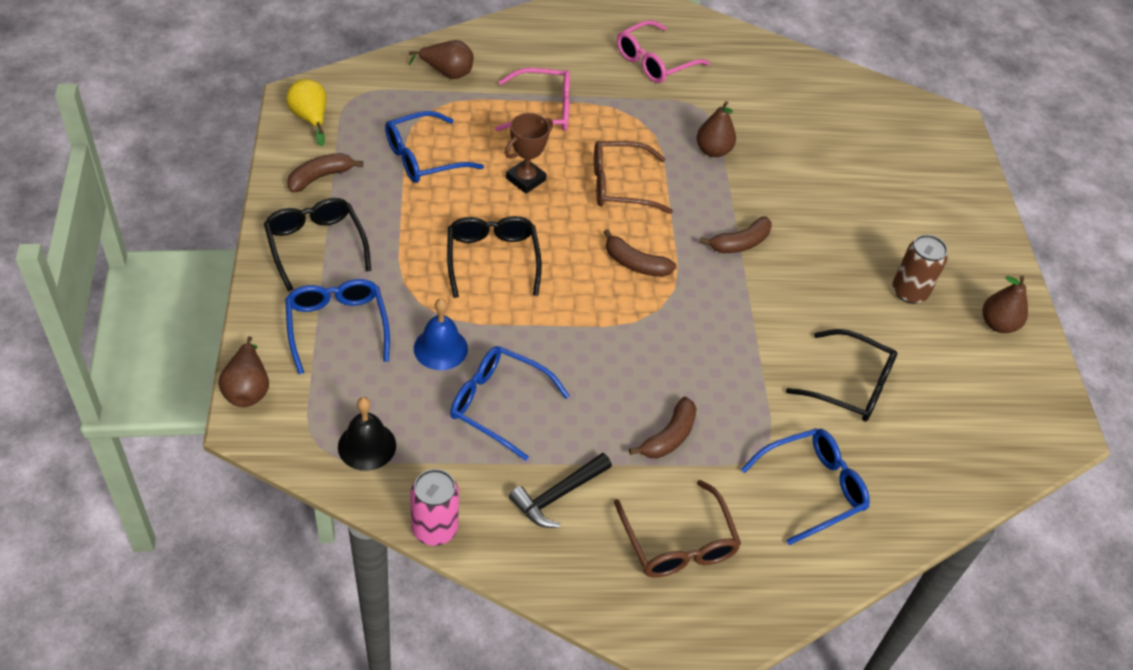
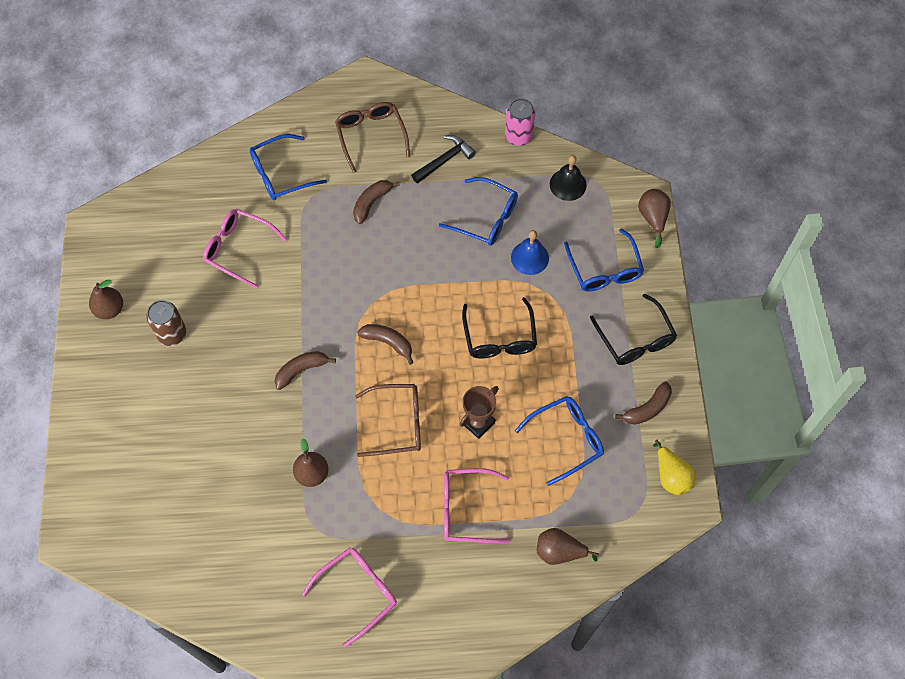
camera: 175 degrees left, 15 degrees up
(850, 385) = (238, 249): black glasses -> pink glasses

